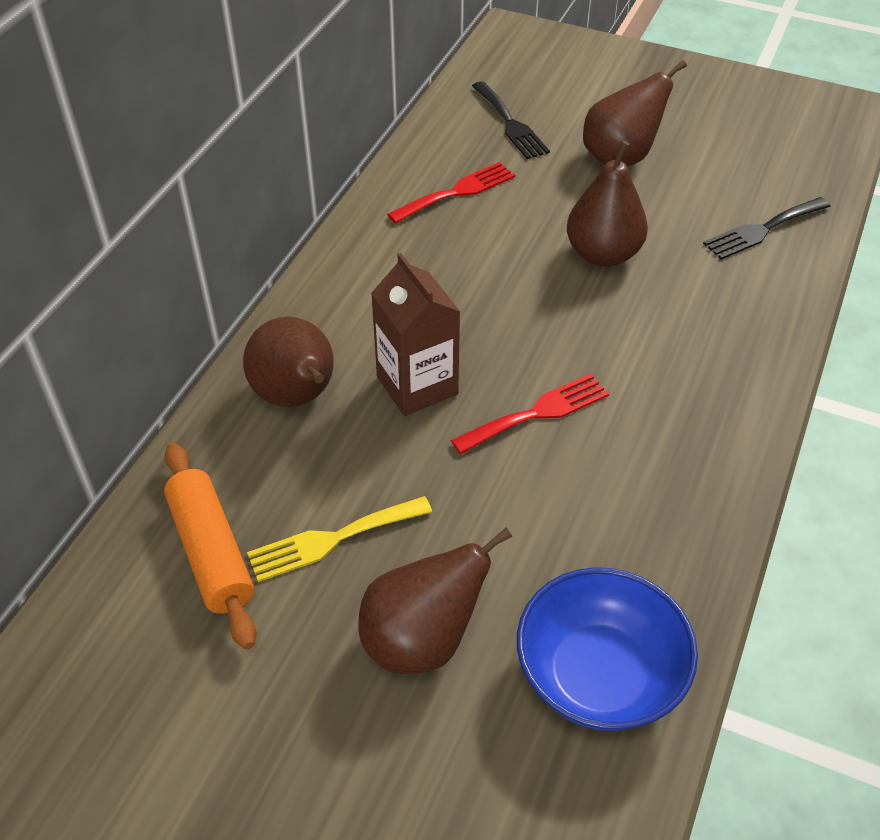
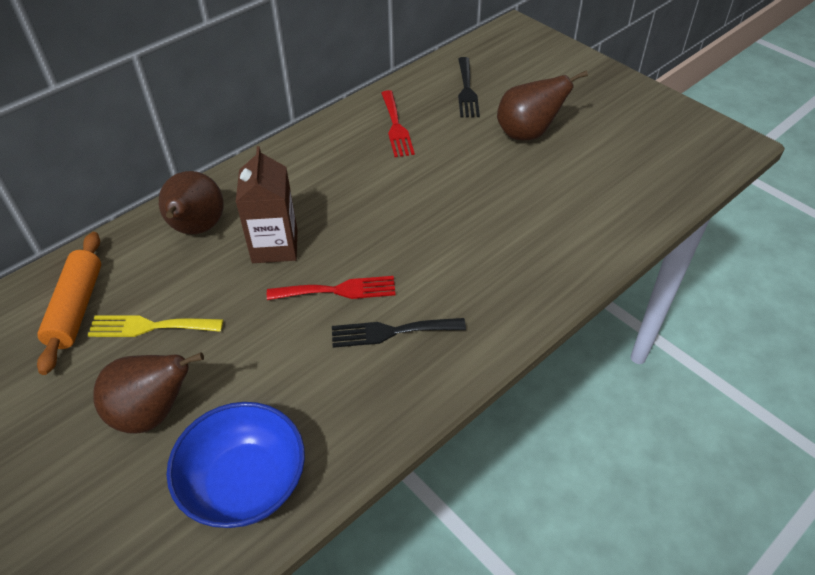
camera: 25 degrees right, 0 degrees up
(457, 192) = (396, 127): red fork -> red fork turned 90 degrees clockwise
(603, 254) = (464, 197): brown pear -> none
(762, 230) = (597, 214): black fork -> black fork (391, 332)

